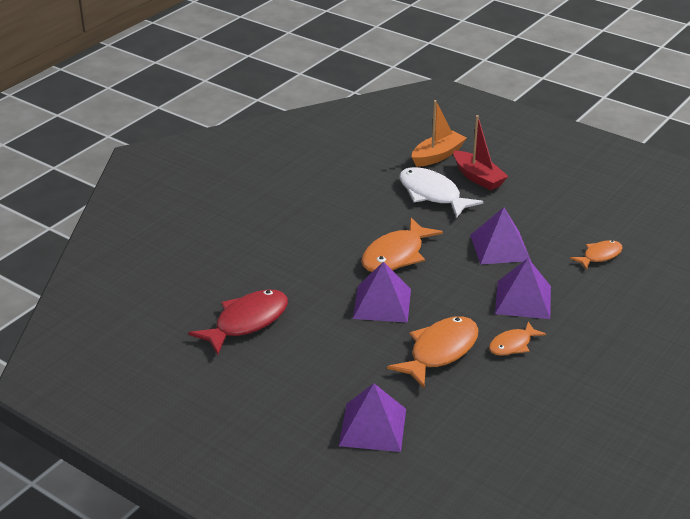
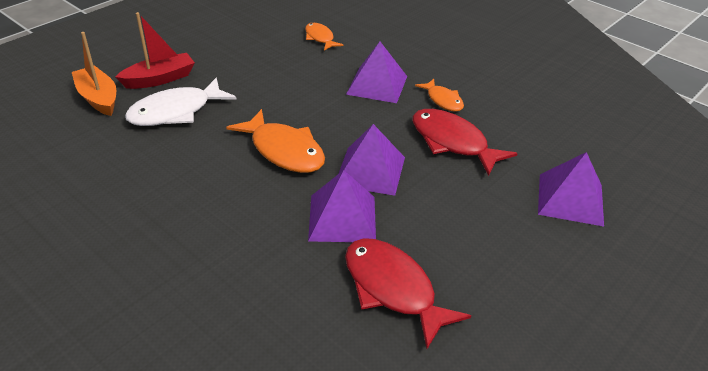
camera: 85 degrees left, 5 degrees up
(440, 351) = (452, 142): orange fish -> red fish
(500, 247) = (291, 85): purple pyramid -> purple pyramid (342, 218)

